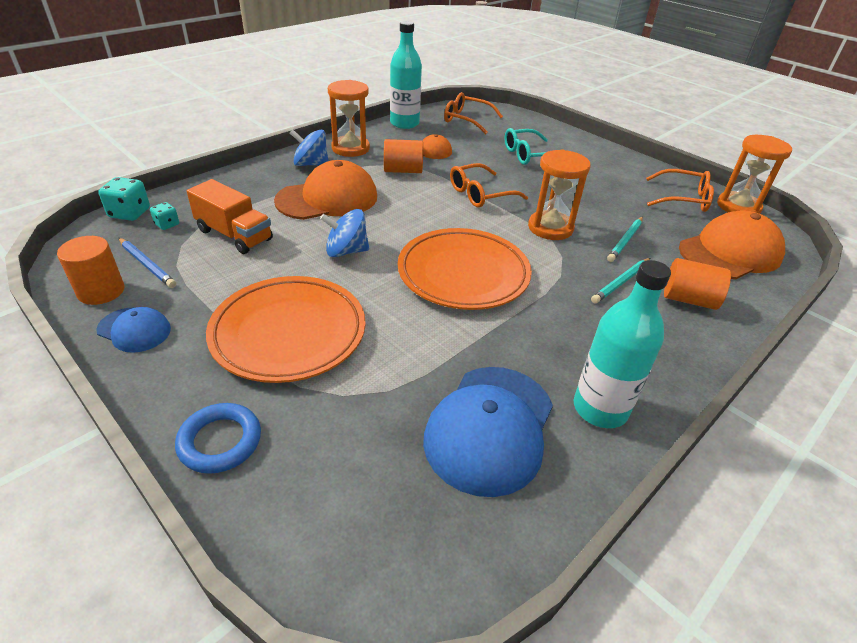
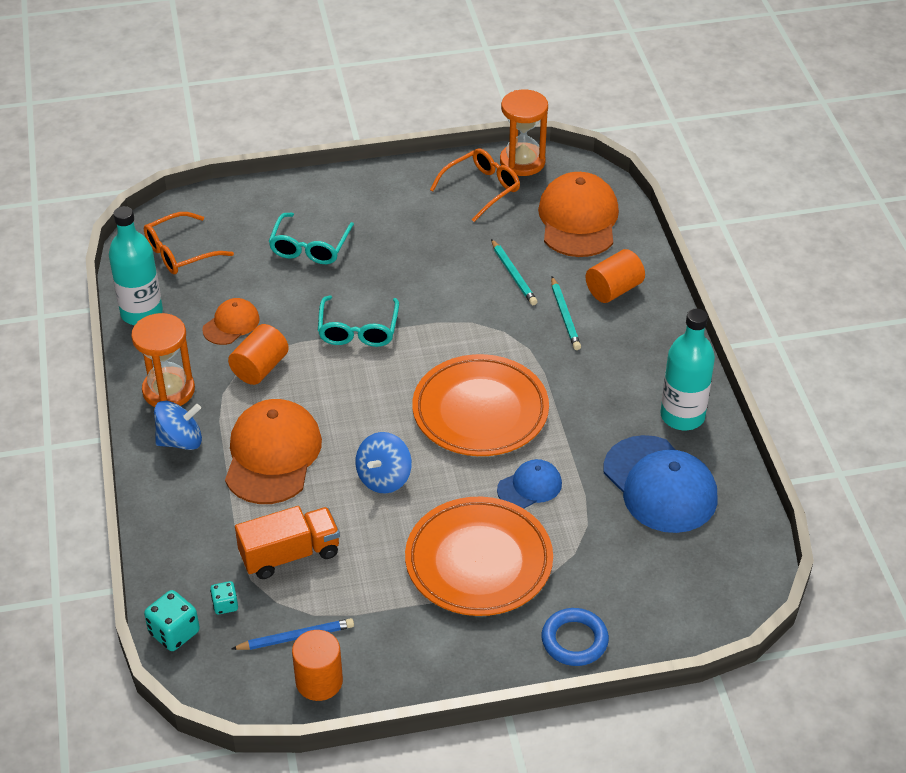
camera: 55 degrees left, 5 degrees up
(134, 330) = (400, 666): blue cap -> blue cap (530, 487)
(311, 164) = (180, 441): blue spinning top -> blue spinning top turned 150 degrees counterclockwise
(480, 194) = (358, 330): orange glasses -> turquoise glasses
(550, 228) = (456, 313): orange hourglass -> none

